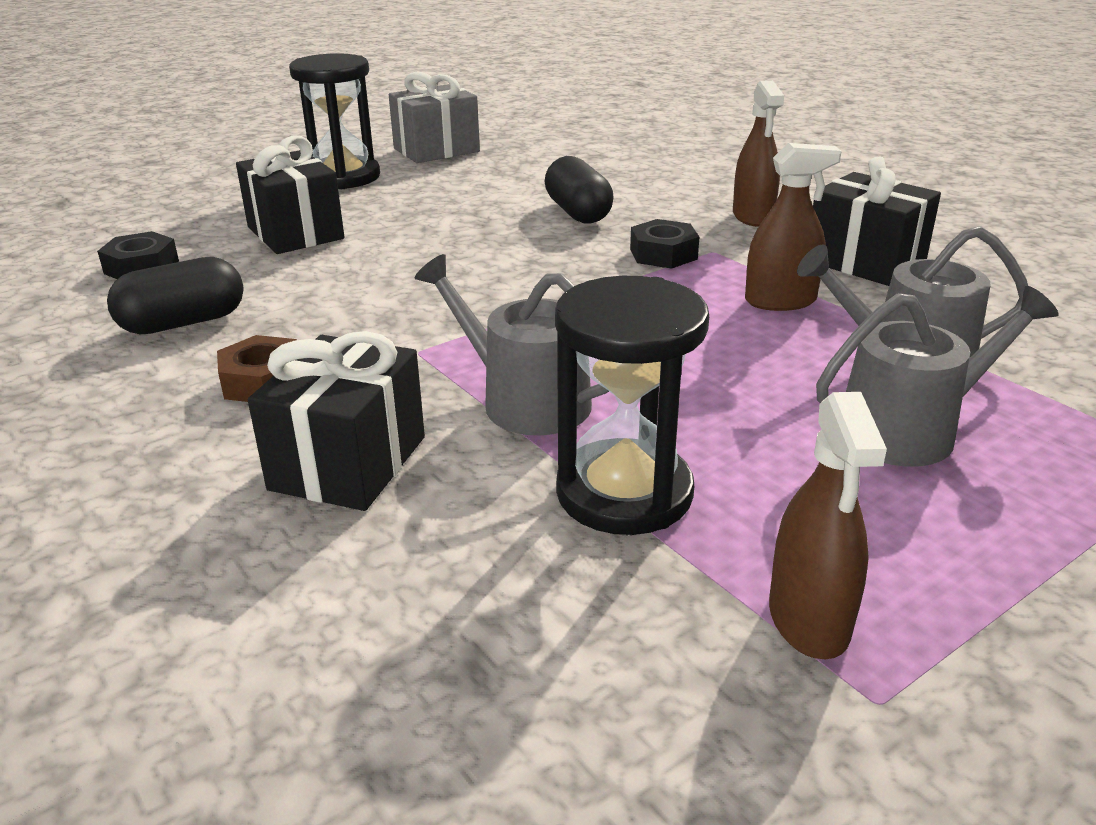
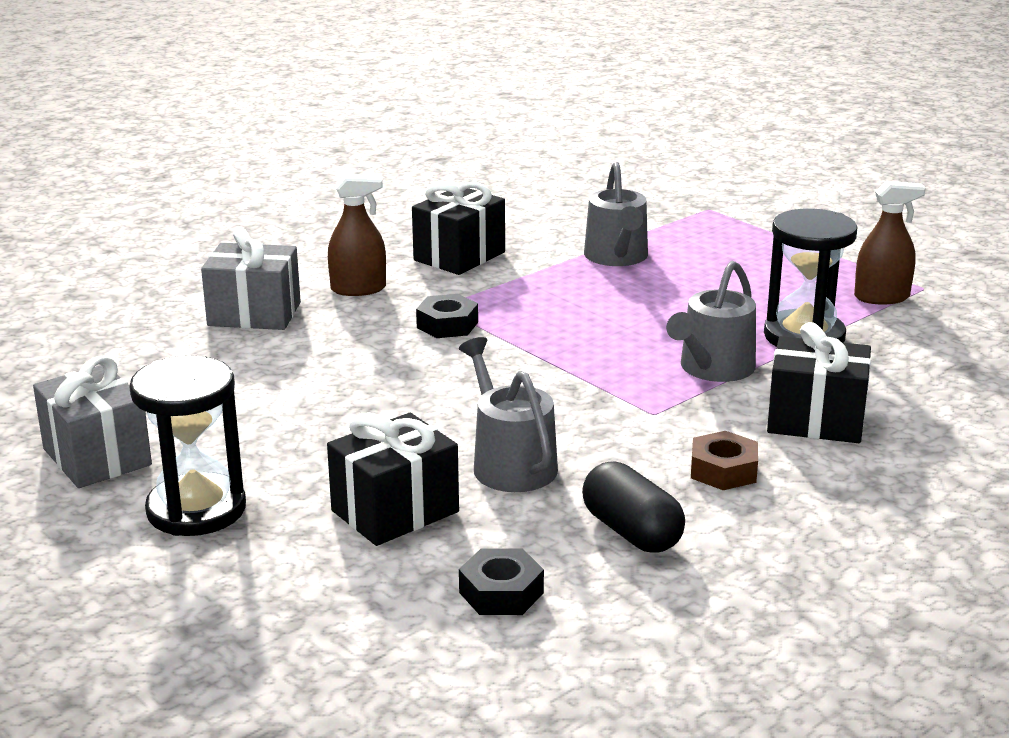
camera: 95 degrees left, 5 degrees down
(578, 212) = (342, 362): black capsule -> none
(685, 181) = (254, 314): none -> grey gift
(780, 301) = (535, 287): brown spray bottle -> none
(909, 430) = (704, 264): grey watering can -> grey watering can (510, 463)

